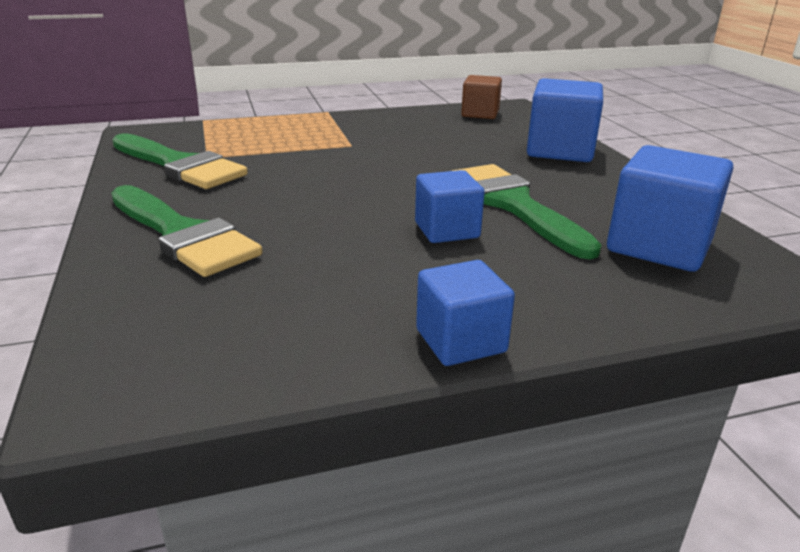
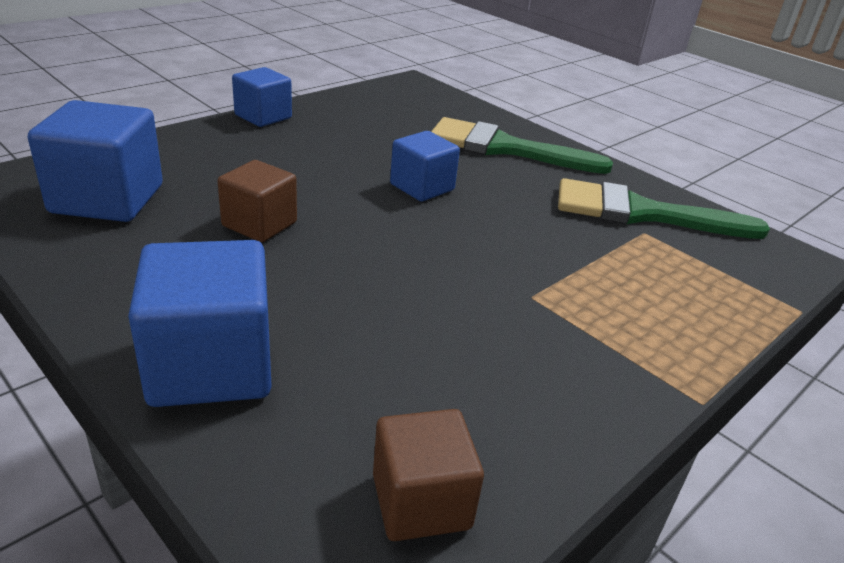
camera: 150 degrees right, 5 degrees up
(447, 230) = (312, 183): blue cube -> blue cube (422, 187)
(514, 205) = (259, 224): green brush -> brown cube

